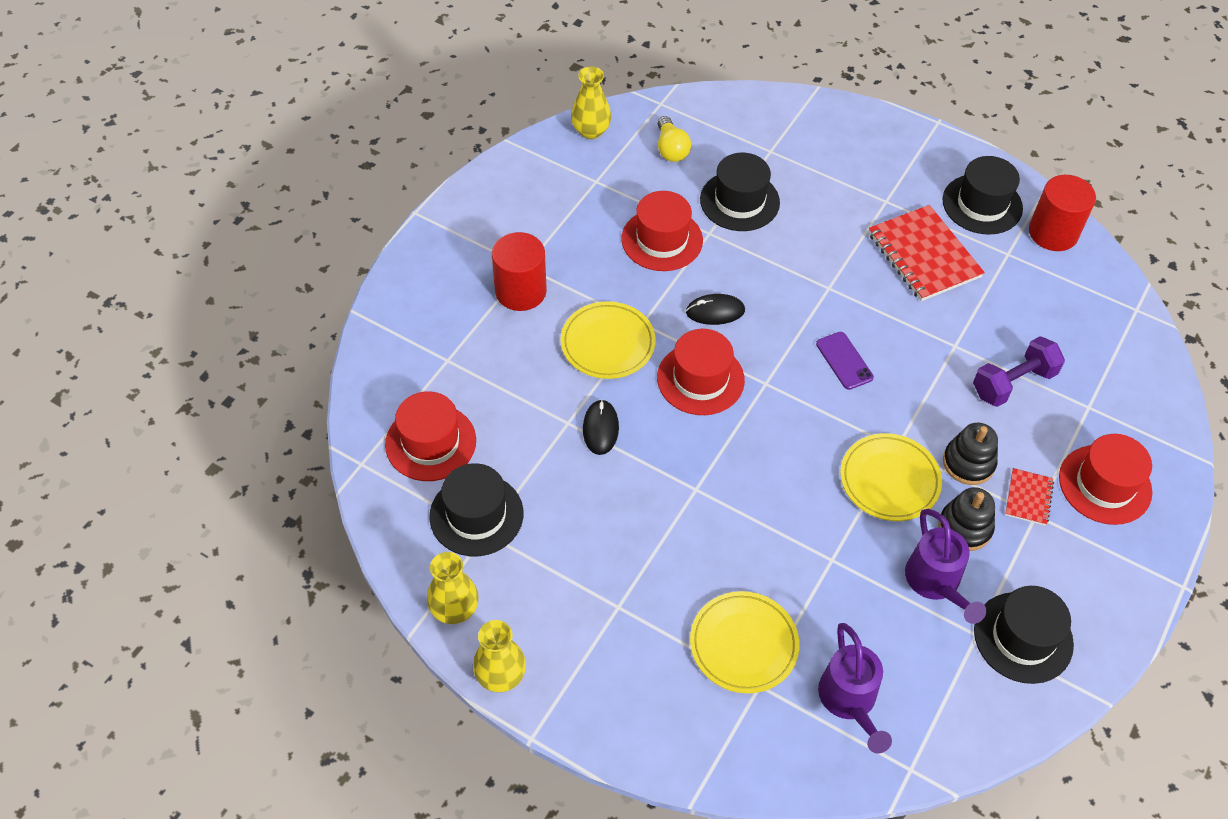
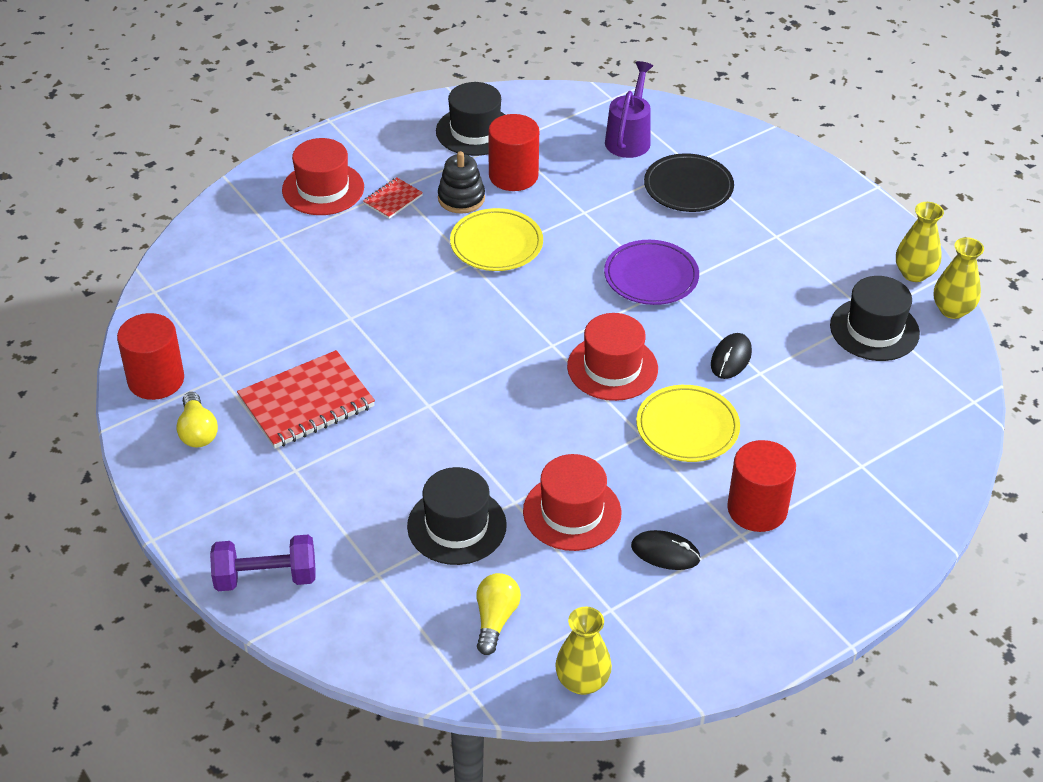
camera: 155 degrees left, 10 degrees down
(430, 442) = (900, 398): red hat -> none
(500, 675) = (889, 225): yellow vase -> yellow vase (952, 310)
(715, 311) = (560, 421): black mouse -> black mouse (665, 553)
(719, 497) = (651, 277): none -> purple plate
(743, 644) = (688, 187): yellow plate -> black plate
(844, 361) = (464, 339): purple phone -> none
(923, 255) = (306, 403): red notebook -> red notebook turned 60 degrees clockwise
(936, 583) = (513, 176): purple watering can -> red cylinder
(968, 463) = (420, 234): black stacking toy -> none
(982, 204) = (197, 431): black hat -> yellow light bulb
(1013, 383) = (327, 274): purple dumbbell -> purple dumbbell (266, 577)

